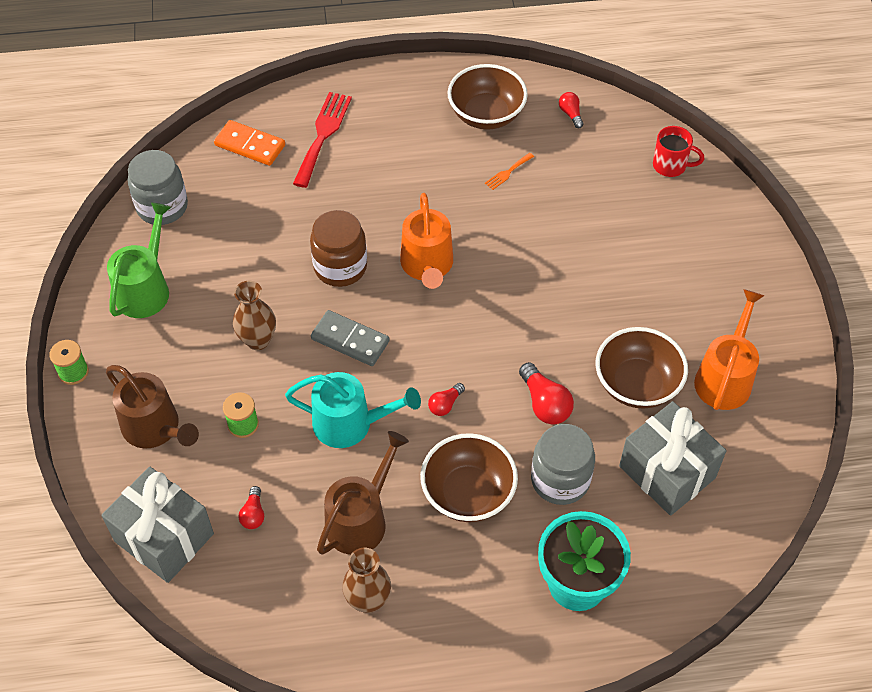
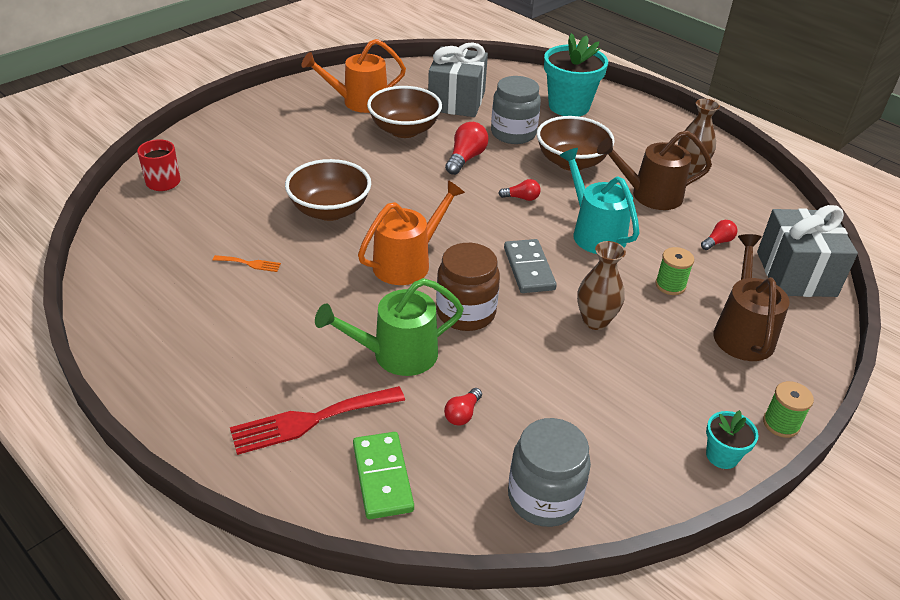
camera: 130 degrees left, 15 degrees down
(91, 316) = (722, 455): none -> turquoise flower pot
(145, 289) = (646, 435): green watering can -> green watering can (397, 354)
(250, 145) = (382, 477): orange domino -> green domino
(486, 115) = (177, 310): brown bowl -> brown bowl (330, 210)
(570, 114) = (134, 257): red light bulb -> red light bulb (462, 414)

